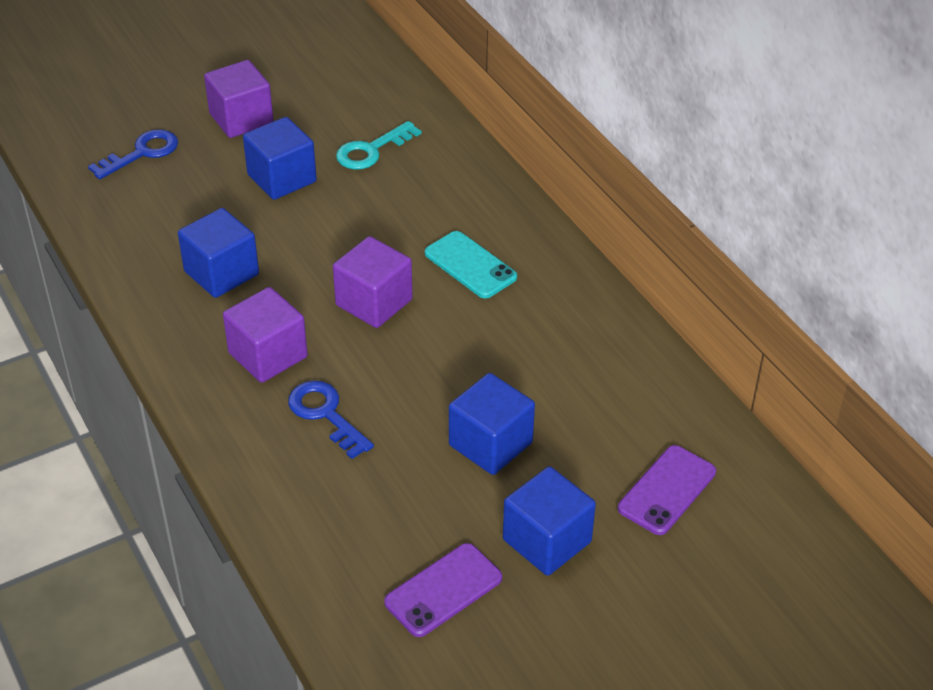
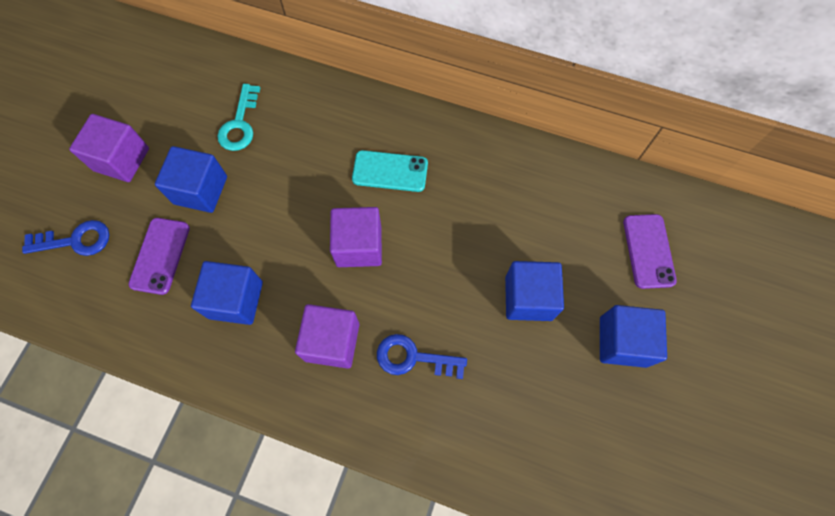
camera: 40 degrees left, 25 degrees up
(142, 153) = (75, 240): blue key -> blue key turned 75 degrees clockwise
(443, 590) = (603, 428): purple phone -> purple phone (160, 256)

